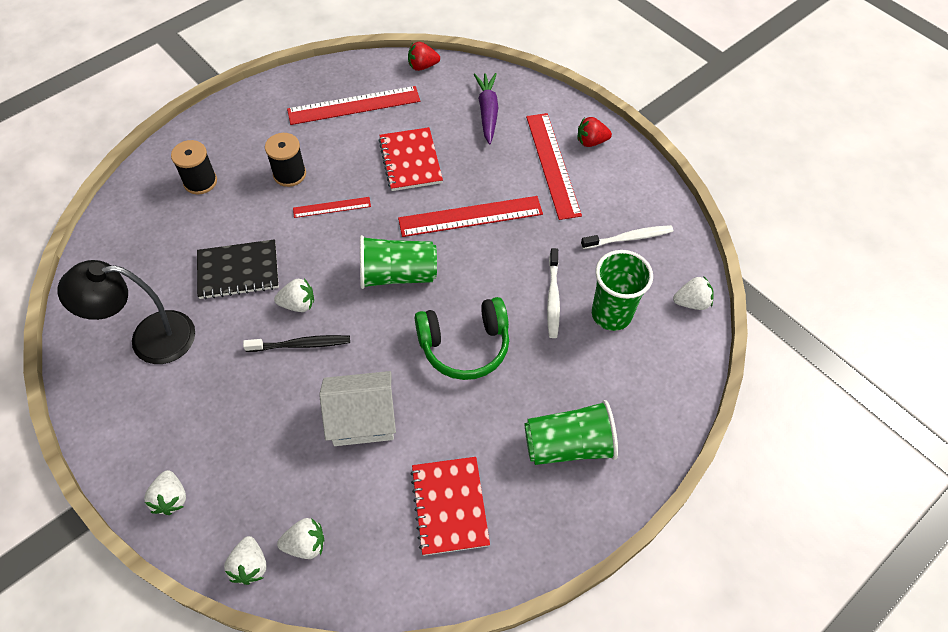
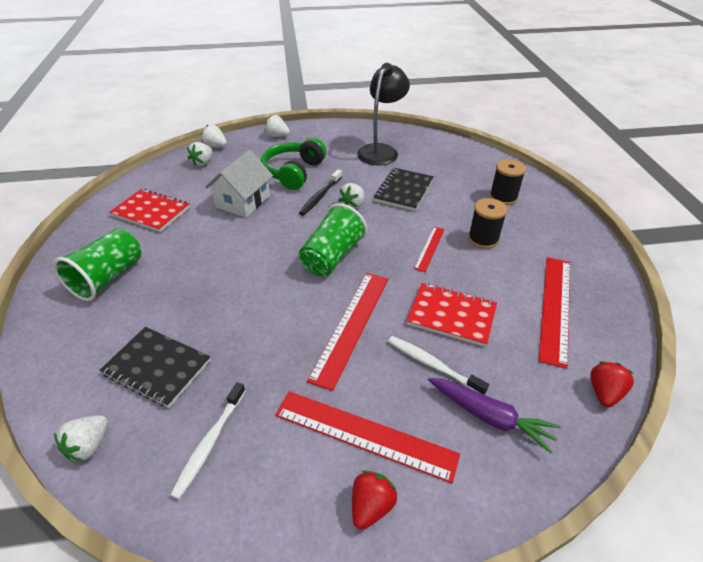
camera: 125 degrees right, 15 degrees down
(464, 346) = (237, 263): green headphones -> green headphones (293, 172)
(553, 297) = (217, 336): white toothbrush -> white toothbrush (432, 365)
(611, 314) = (157, 367): green cup -> black notebook

